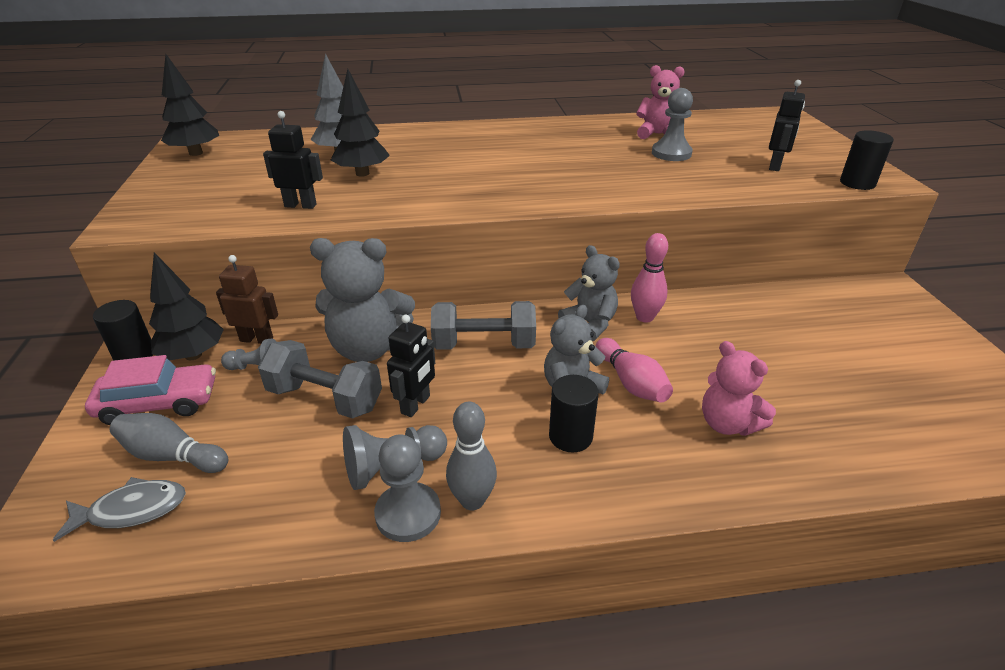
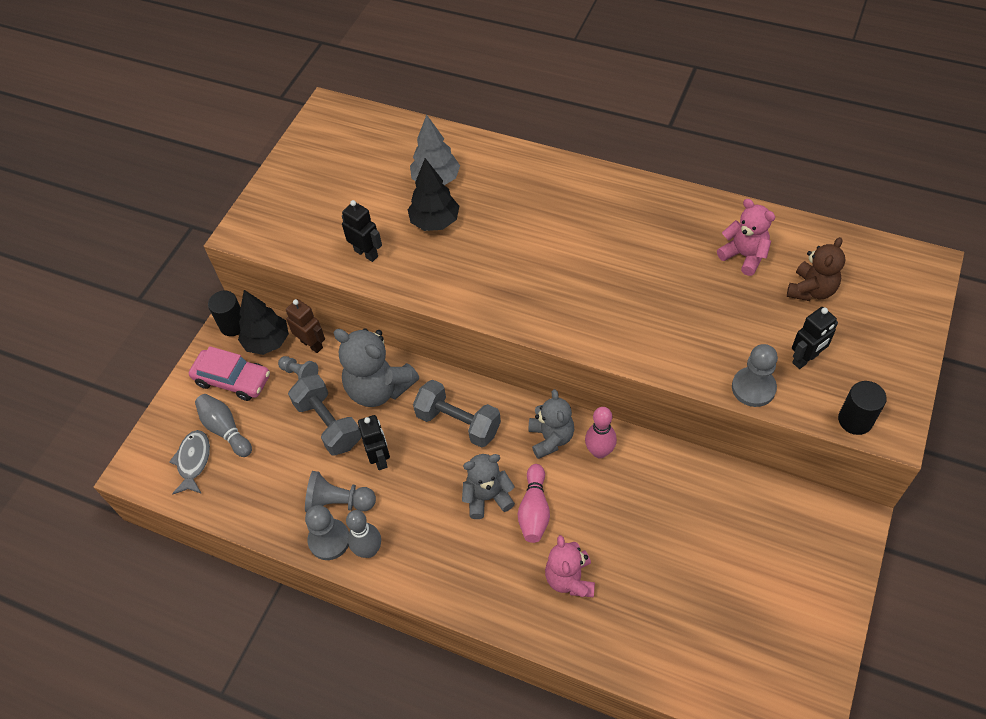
camera: 35 degrees right, 20 degrees up
(132, 510) = (193, 461): grey fish -> grey fish turned 105 degrees counterclockwise
(196, 153) = (326, 135): black tree -> none
(416, 405) = (380, 458): black robot -> black robot turned 75 degrees counterclockwise
(570, 436) = (458, 534): black cylinder -> none
(671, 153) = (725, 296): grey pawn -> grey pawn (753, 388)
(728, 137) = (811, 290): none -> brown teddy bear

